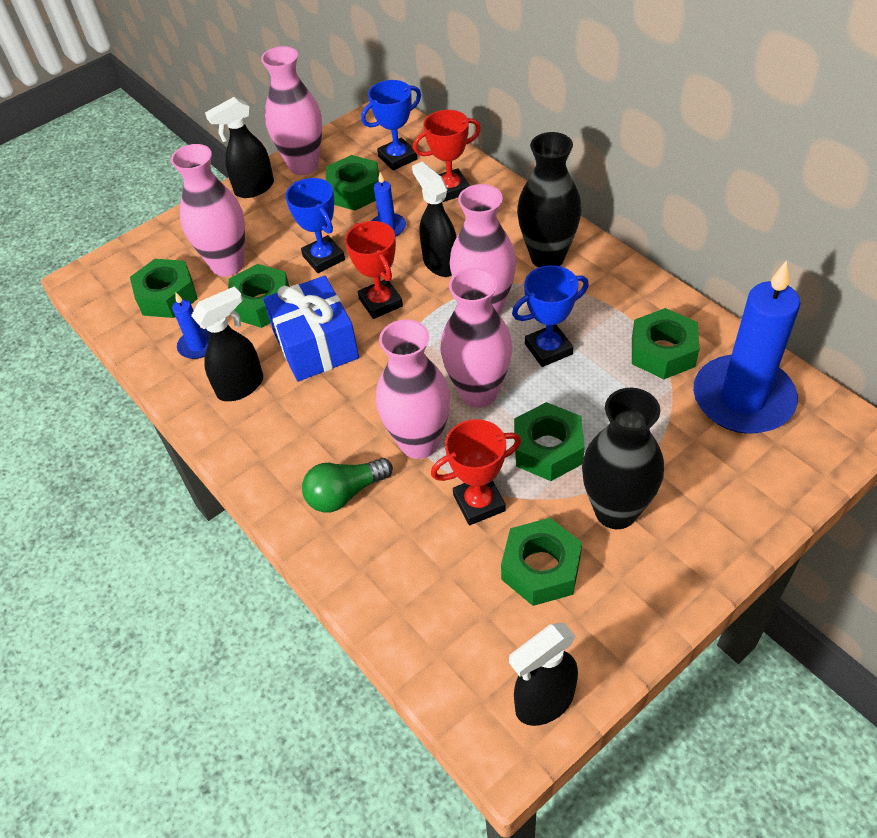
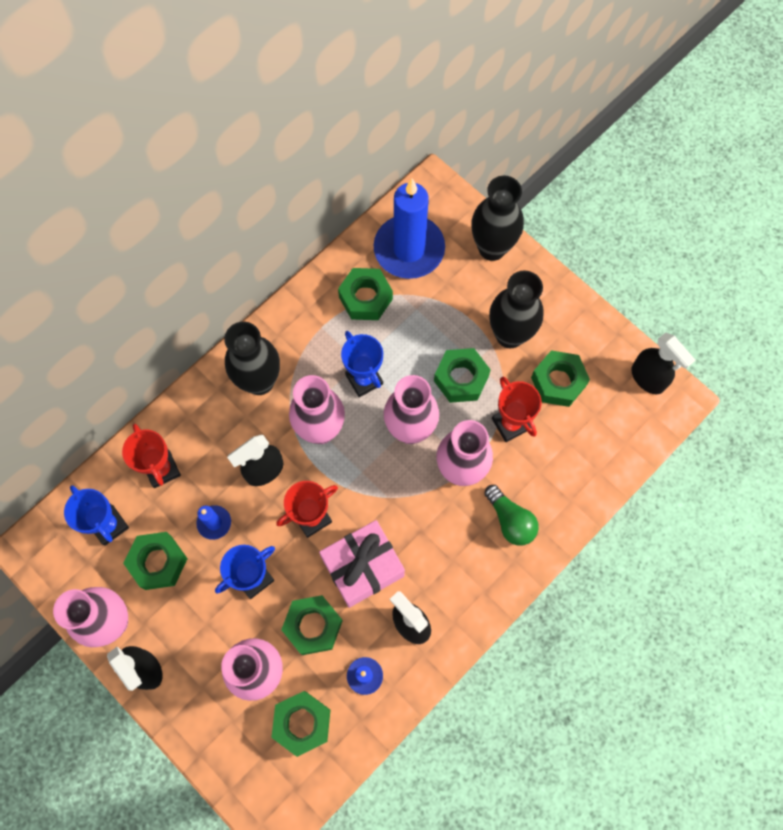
camera: 100 degrees left, 20 degrees up
(315, 345) = (363, 567): blue gift -> pink gift
(759, 498) = (492, 248): none -> black vase

